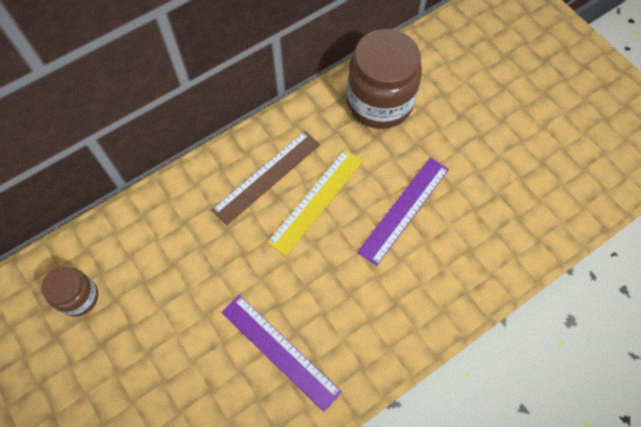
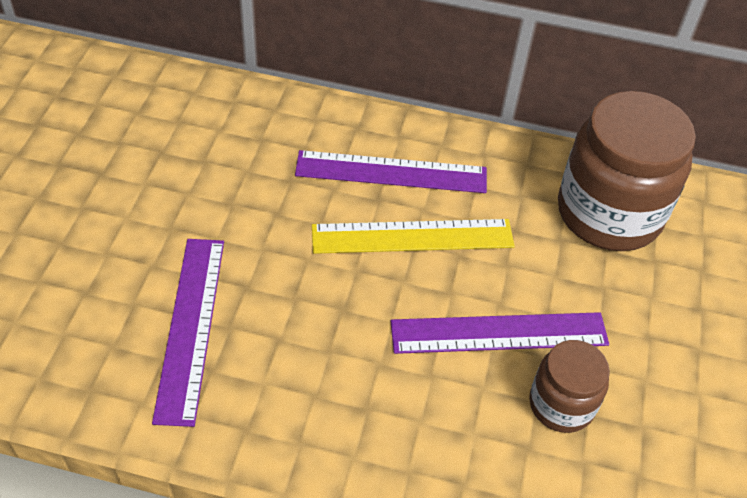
camera: 45 degrees right, 15 degrees down
(79, 297) = (95, 113): brown jar -> brown jar (561, 404)
(267, 177) = (391, 172): brown ruler -> purple ruler

